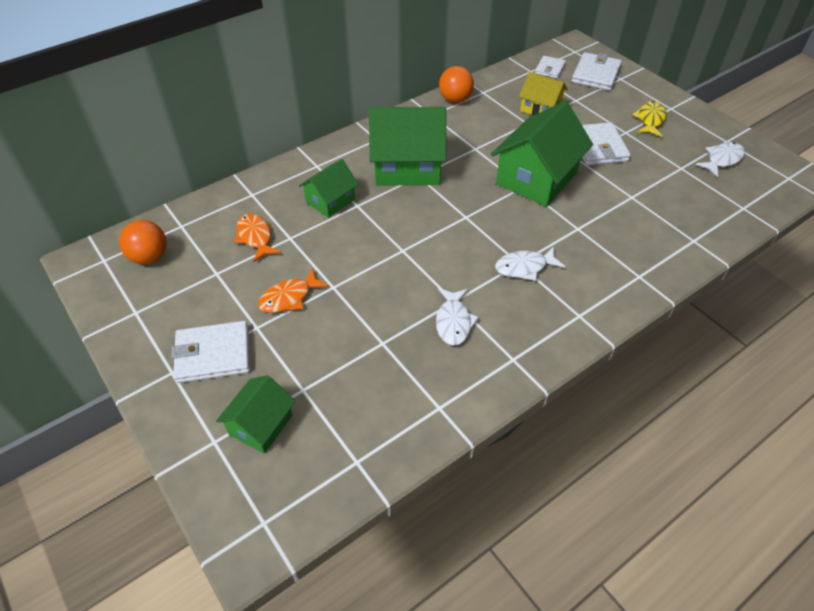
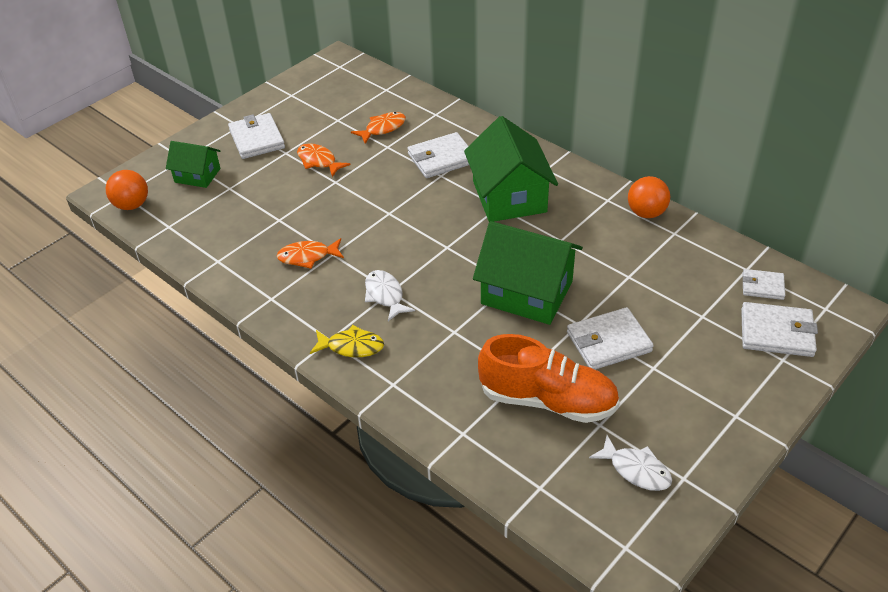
camera: 80 degrees right, 5 degrees down
(149, 257) = (347, 85): orange ball -> orange ball (132, 205)
(330, 201) = (441, 158): green house -> white wallet
(453, 322) = (307, 256): white fish -> orange fish
(540, 108) = (665, 285): yellow house -> none
(650, 120) = (694, 392): yellow fish -> yellow fish (351, 347)
(658, 188) = (547, 400): none -> orange shoe

